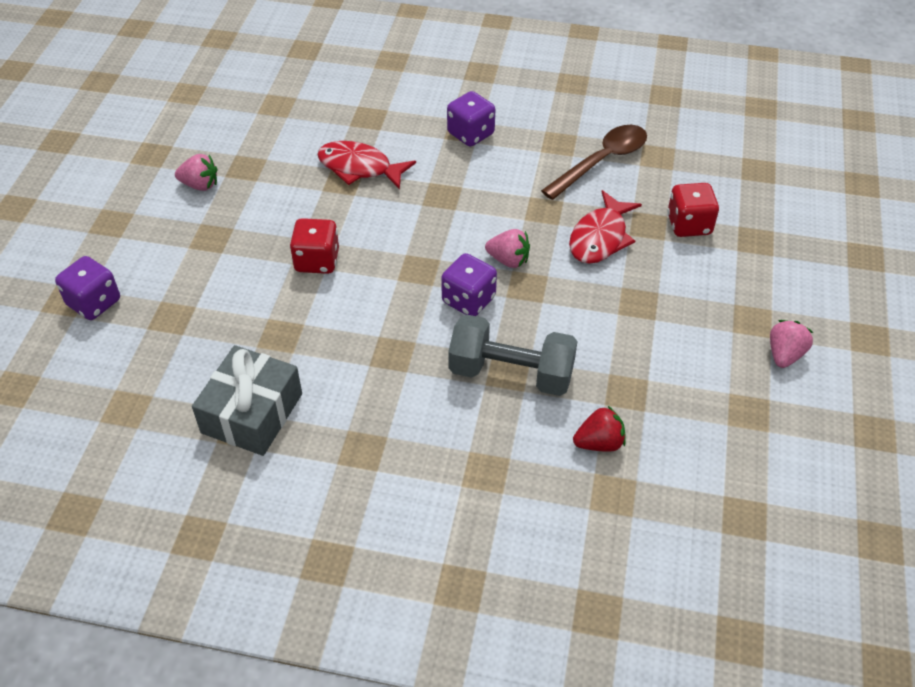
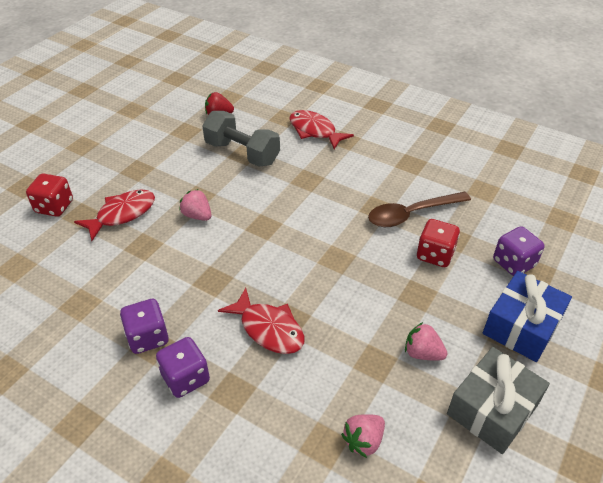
camera: 160 degrees left, 5 degrees down
(94, 234) = (522, 326): none -> blue gift
(252, 413) = (404, 169): grey gift -> grey gift (492, 409)
(317, 261) = (336, 251): red dice -> red dice (435, 255)
(419, 454) = (315, 131): none -> red fish
(468, 300) = (241, 197): purple dice -> purple dice (186, 378)
(601, 161) = (63, 274): brown spoon -> brown spoon (411, 214)
(784, 354) = (85, 126): pink strawberry -> pink strawberry (363, 441)

